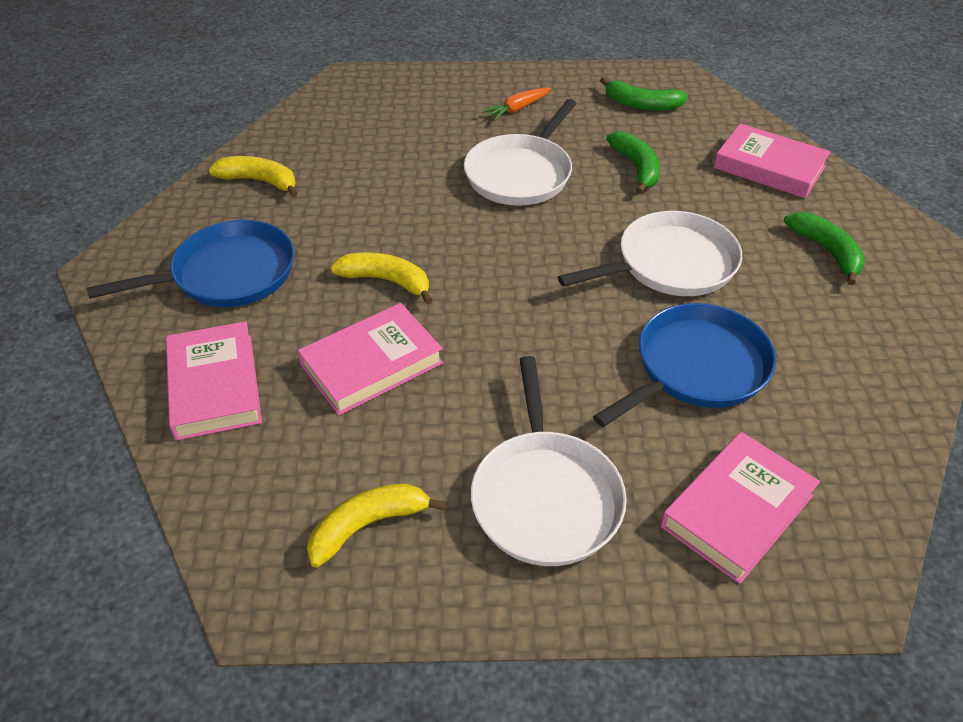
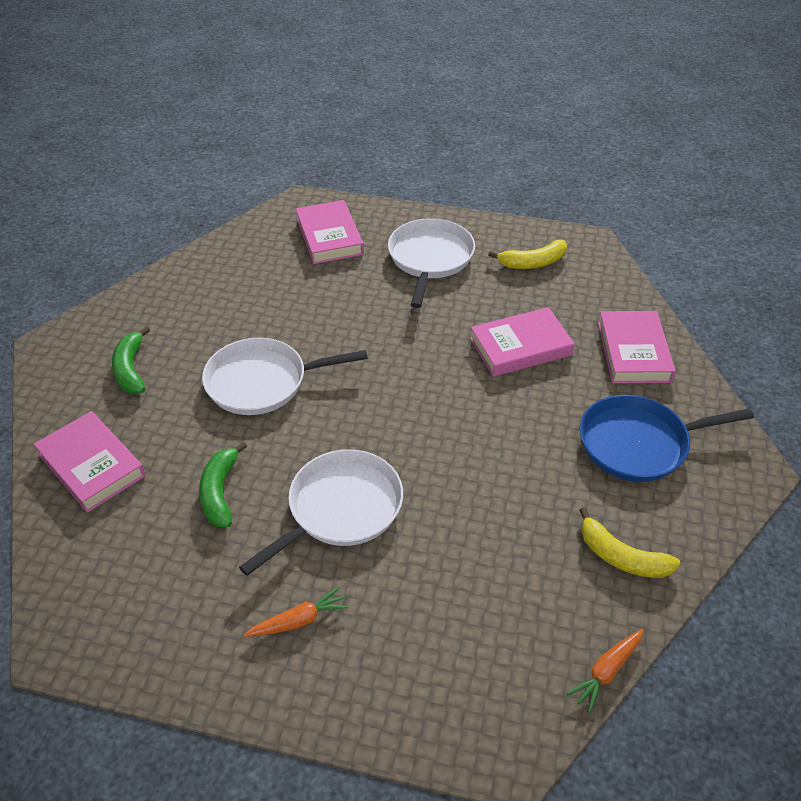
camera: 165 degrees left, 0 degrees up
(279, 119) = (606, 672): none -> orange carrot
(386, 281) = (500, 411): yellow banana -> none
(641, 105) = (146, 594): green banana -> none
(696, 367) = (299, 306): blue pan -> none
(737, 510) = (329, 237): pink book -> pink book turned 75 degrees counterclockwise

